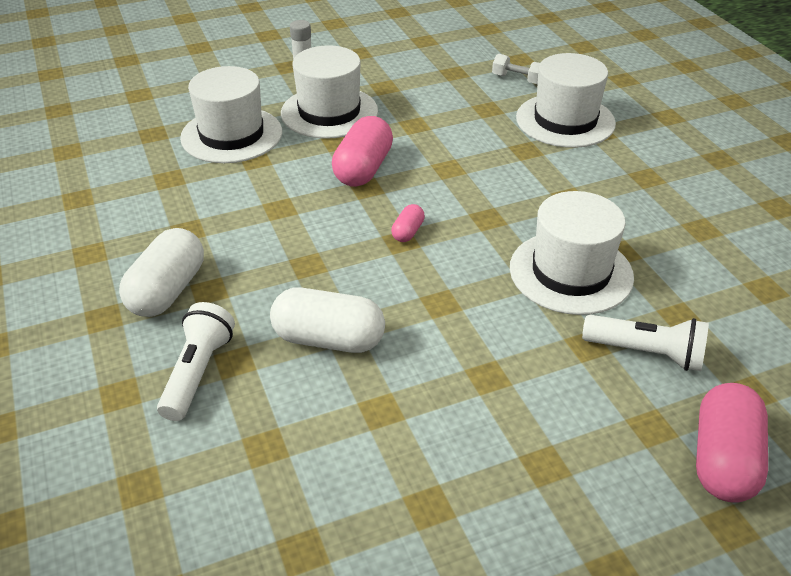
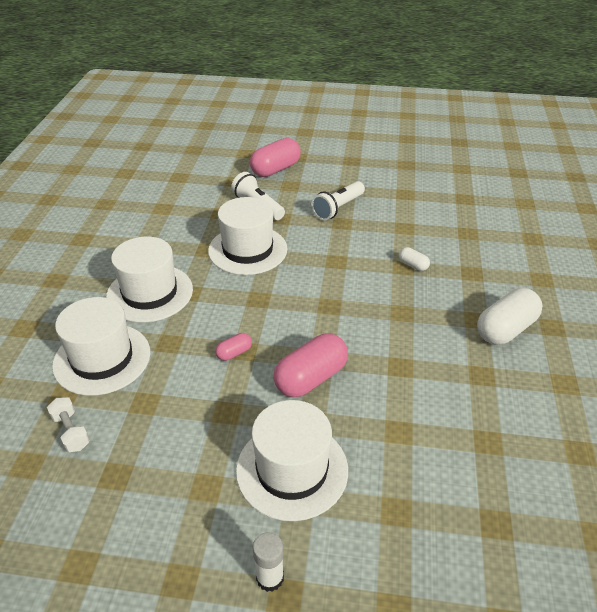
camera: 150 degrees left, 0 degrees up
(198, 372) = (494, 274): white flashlight -> white flashlight (338, 208)
(231, 135) = (409, 479): white hat -> white hat (150, 293)
(328, 339) = (413, 265): white capsule -> white capsule, size x0.49
(408, 232) = (320, 310): pink capsule -> pink capsule (234, 353)

